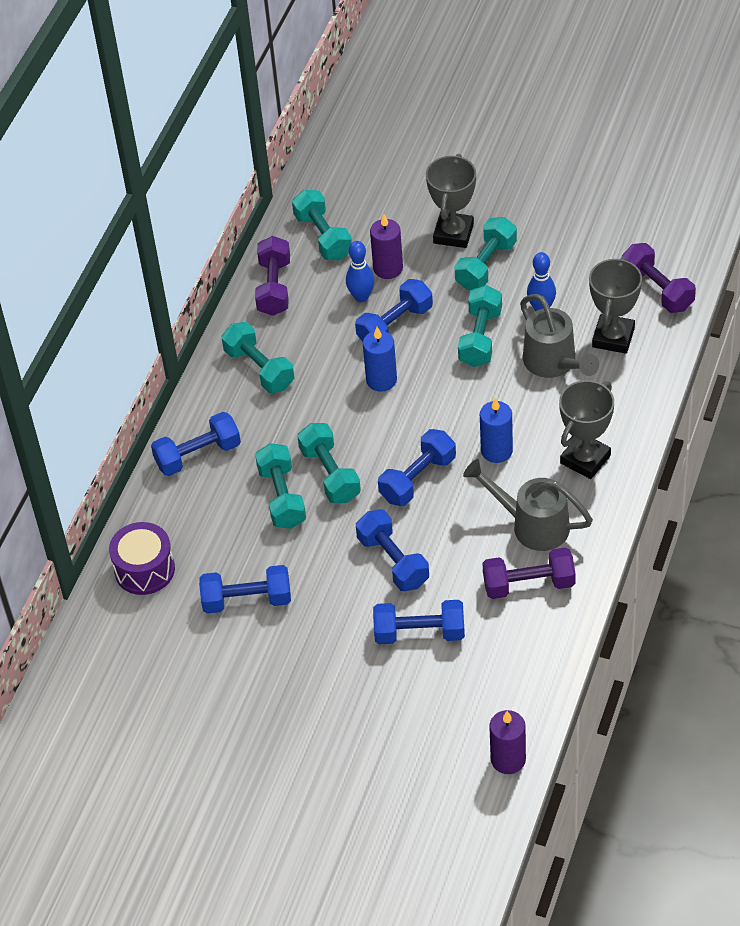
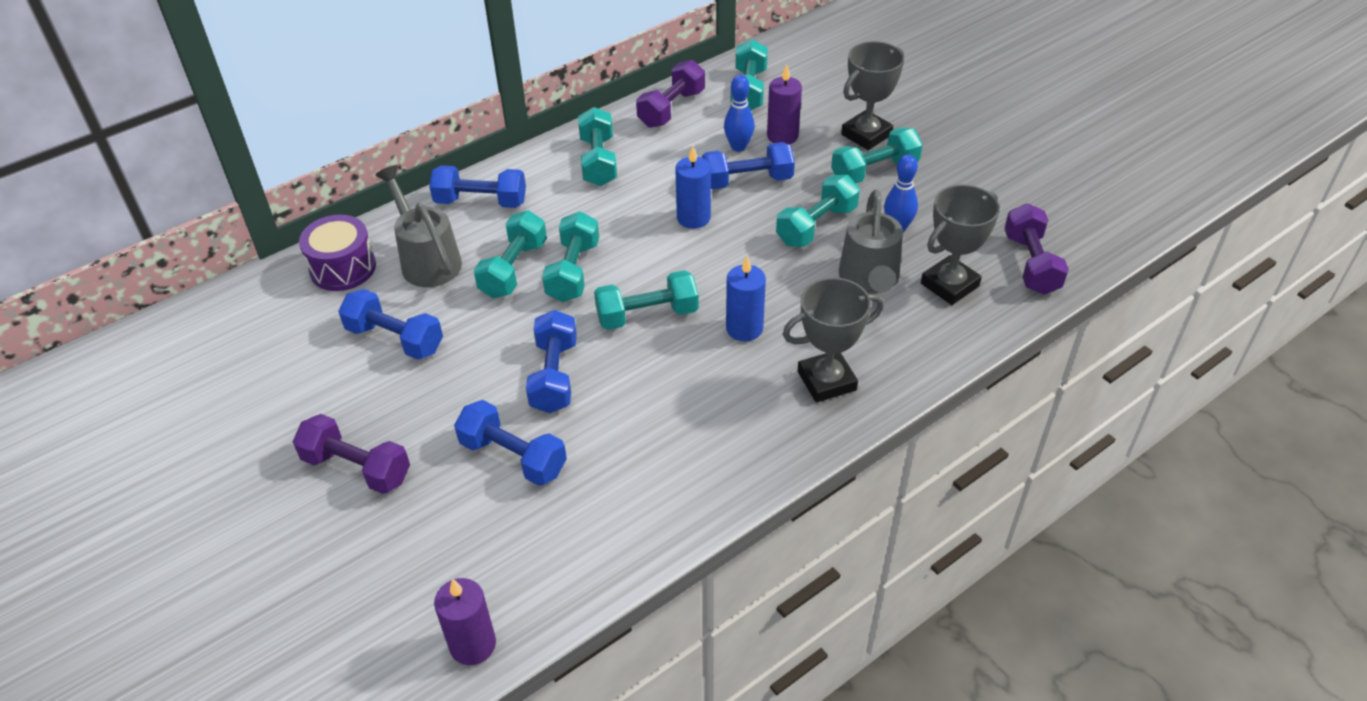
camera: 30 degrees right, 5 degrees down
(417, 478) = (647, 315): blue dumbbell -> turquoise dumbbell
(529, 584) = (662, 471): purple dumbbell -> purple dumbbell (357, 468)
(532, 525) = (718, 415): grey watering can -> grey watering can (427, 260)

